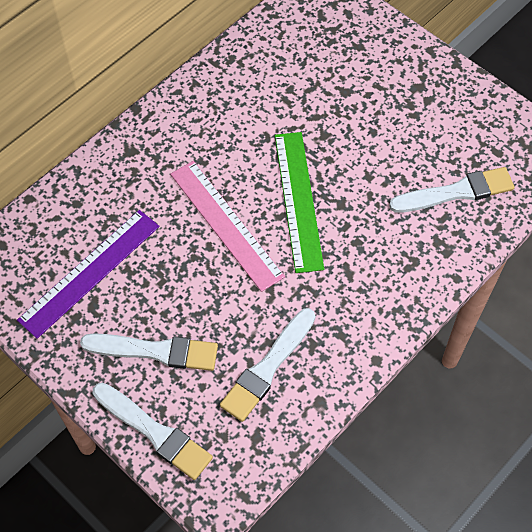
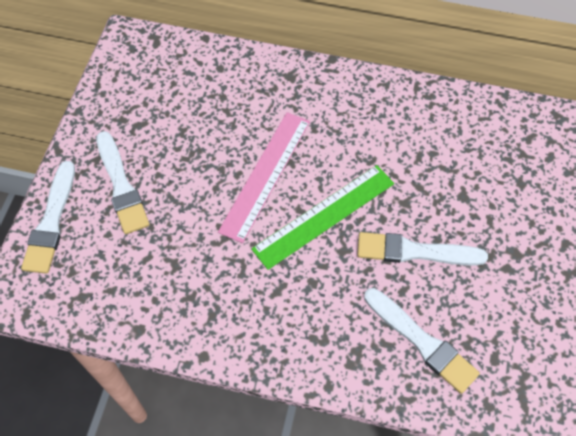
camera: 60 degrees right, 0 degrees up
(89, 272) = (165, 107): purple ruler -> none
(267, 368) = (149, 273): white brush -> white brush (415, 251)

